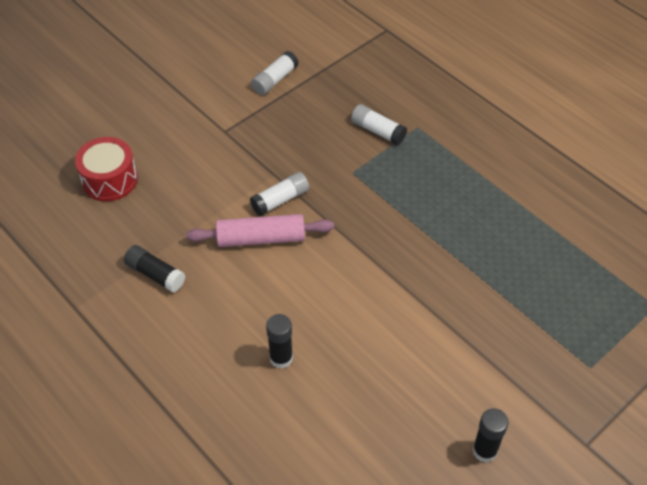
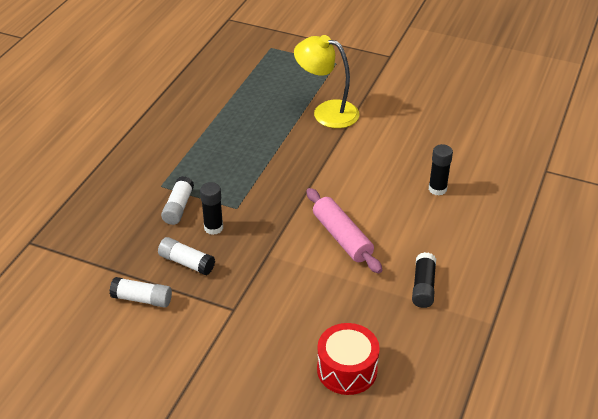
camera: 115 degrees left, 10 degrees down
(280, 200) = (294, 240): white glue stick -> white glue stick (186, 262)
(480, 310) = (327, 112): none -> yellow lamp
(484, 450) = (426, 89): black glue stick -> black glue stick (213, 228)

